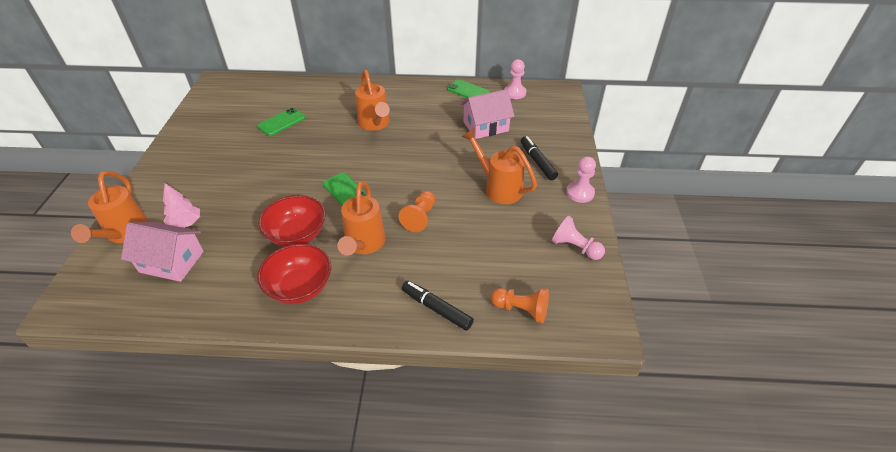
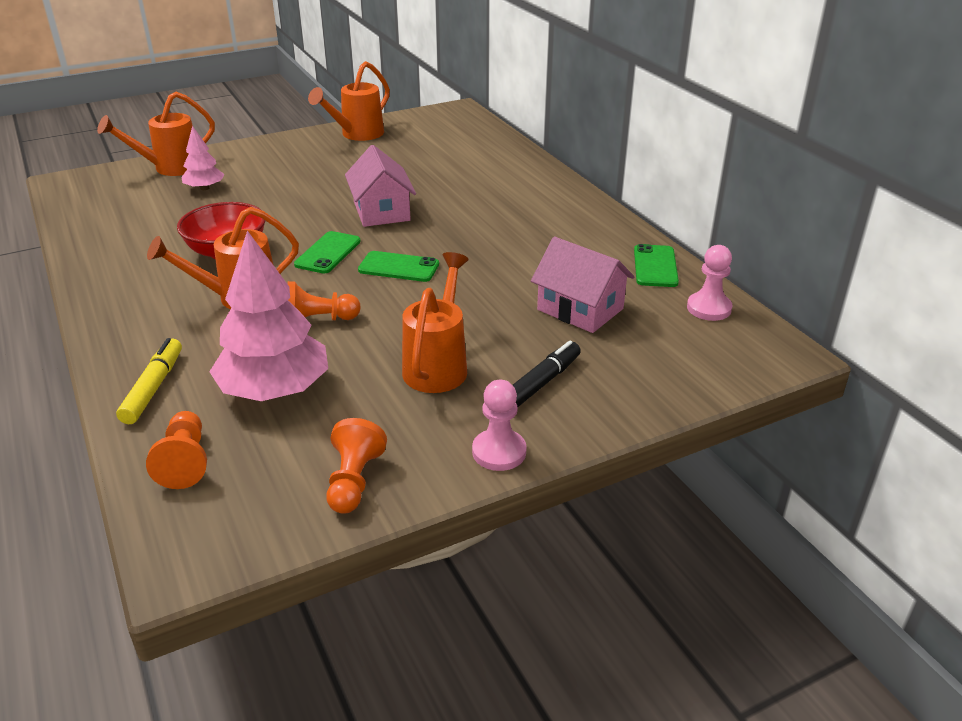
camera: 60 degrees right, 10 degrees down
(171, 262) = (145, 203): pink house -> pink house (381, 211)
(281, 122) = (421, 170): green phone -> green phone (398, 267)
(300, 288) = (143, 284): red bowl -> none
(375, 124) = (484, 225): orange watering can -> orange watering can (357, 134)
(436, 308) = (153, 388): black marker -> yellow marker
(477, 255) = (275, 390): none -> pink tree
(575, 247) = (354, 481): pink pawn -> orange pawn

